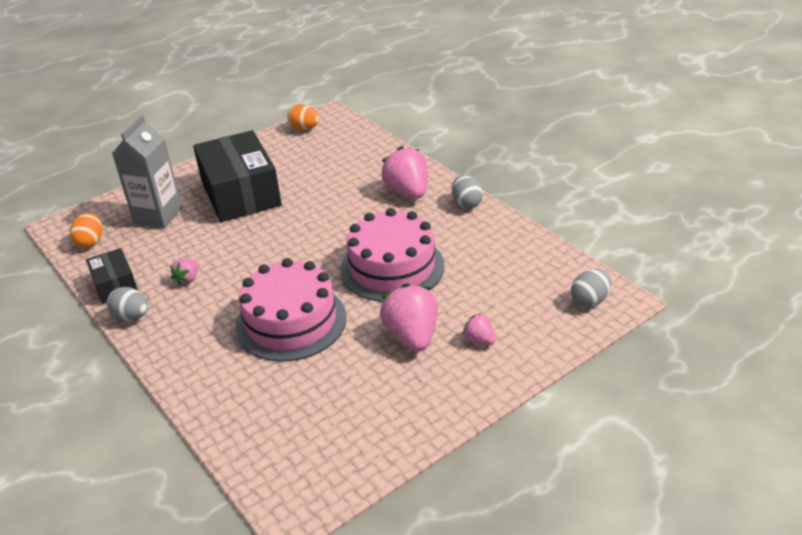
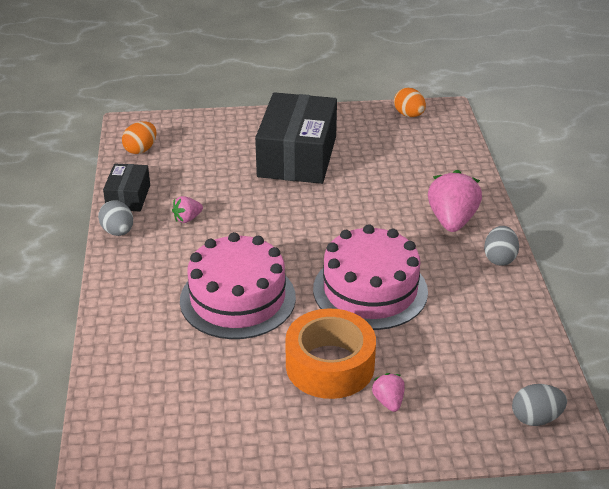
camera: 30 degrees right, 0 degrees up
(158, 215) = (212, 148): grey carton -> none
(412, 336) = (330, 365): pink strawberry -> orange tape

